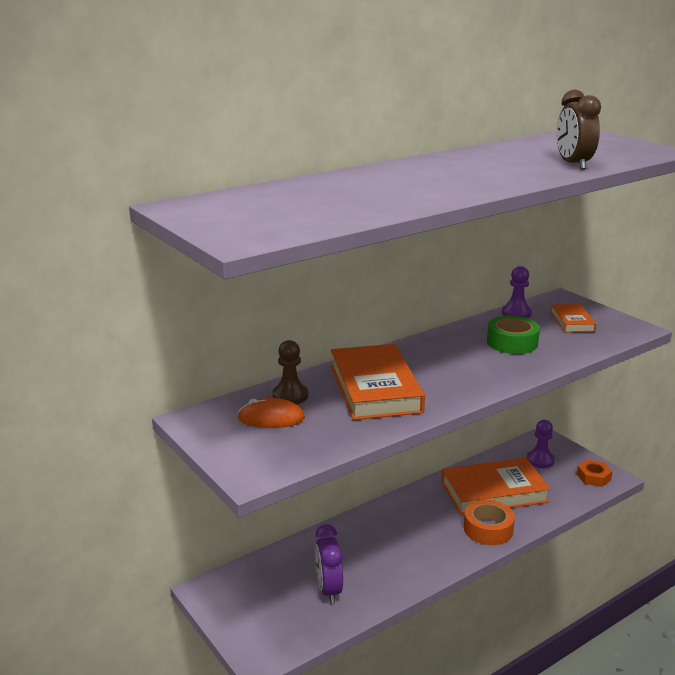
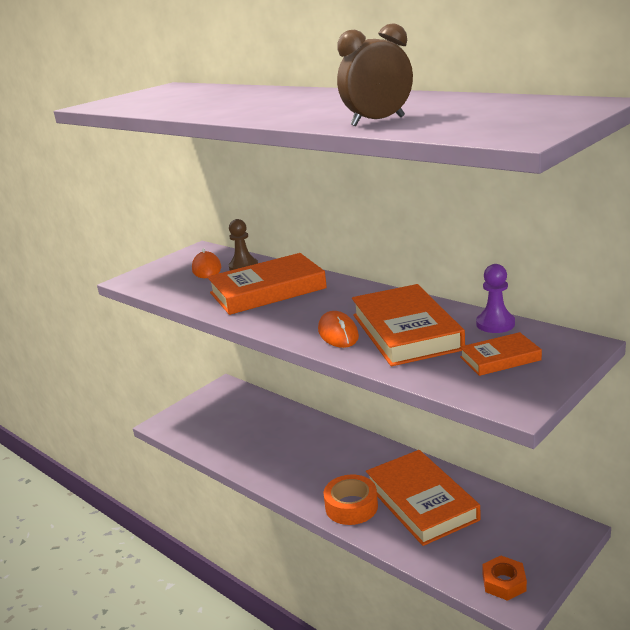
camera: 80 degrees right, 0 degrees up
(329, 590) = (237, 435): purple clock -> none
(500, 367) = (338, 333): none -> orange mouse
(512, 342) = (406, 332): green tape -> orange book
(540, 460) = (513, 531): purple pawn -> none

